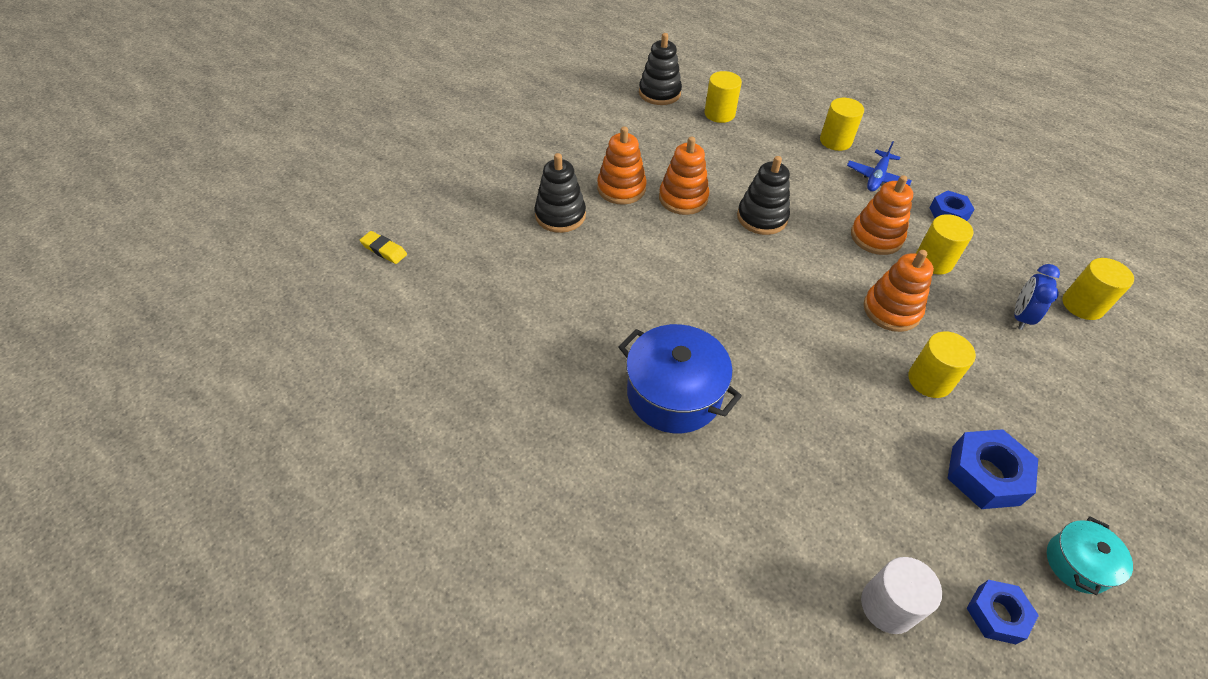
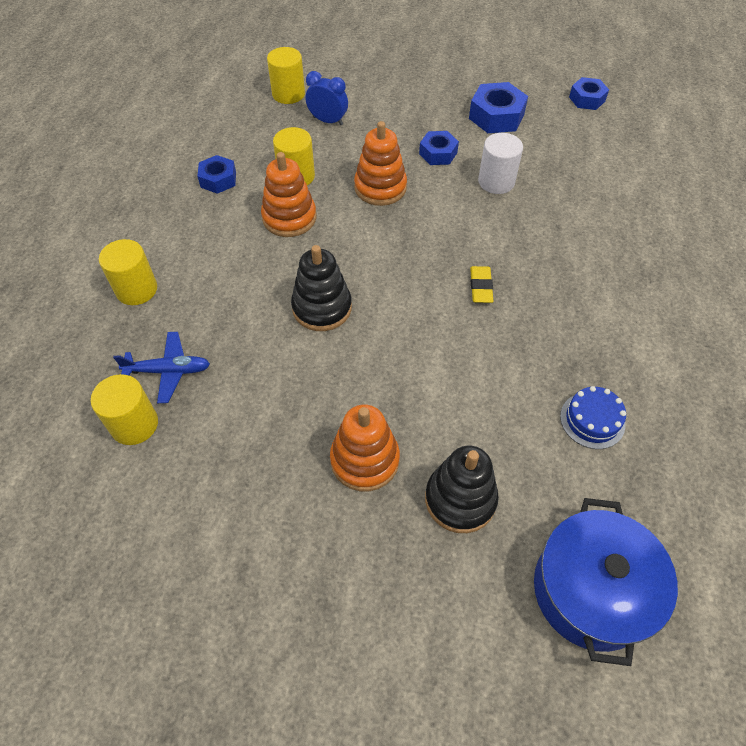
camera: 120 degrees left, 5 degrees up
(384, 250) = (683, 674): yellow eraser -> yellow eraser (481, 287)
(555, 310) = (592, 420): none -> blue cake
(659, 93) = (113, 524): black stacking toy -> none
(674, 394) = (592, 287): blue pot -> blue pot (591, 590)
(683, 198) = (339, 388): orange stacking toy -> none
(876, 177) = (189, 239): blue plane -> blue plane (168, 371)
(887, 606) = (629, 137): white cylinder -> white cylinder (496, 181)
(929, 380) = (438, 153): yellow cylinder -> blue nut
(1020, 316) = (328, 121): blue clock -> blue clock turned 150 degrees counterclockwise
(1077, 563) = (522, 76): turquoise pot -> none

